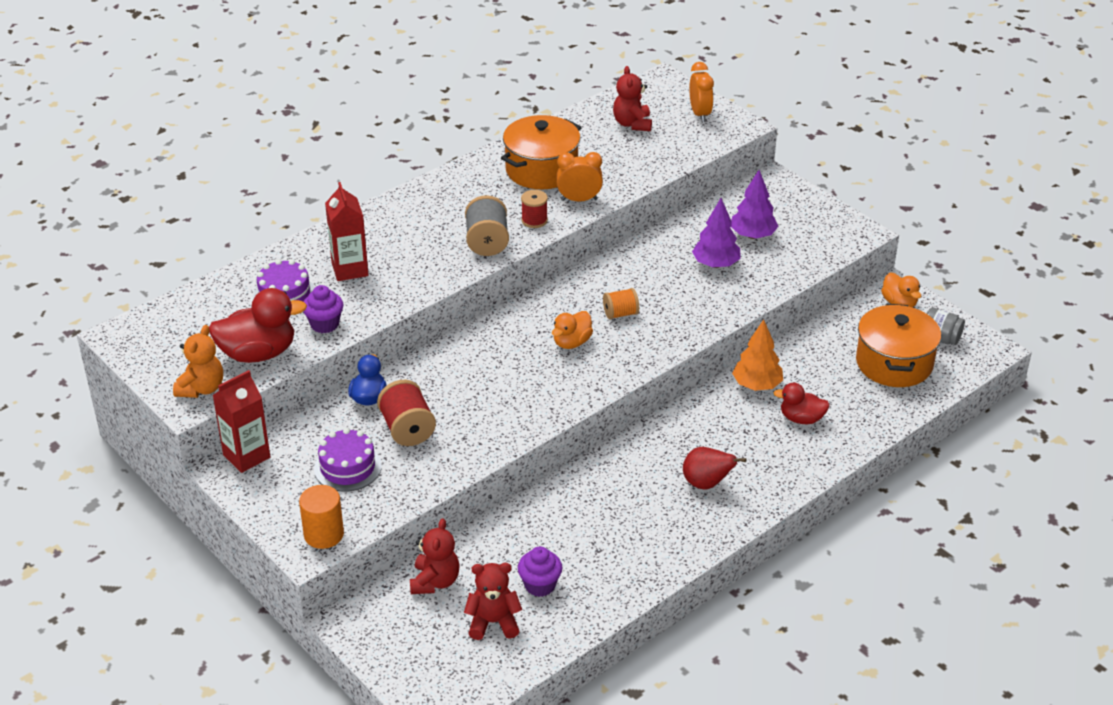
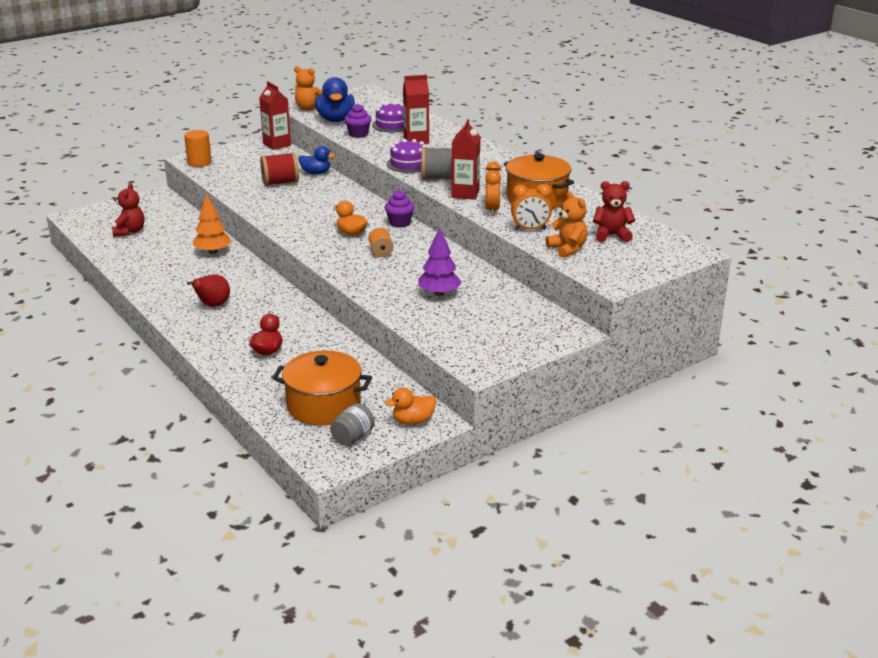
camera: 95 degrees right, 10 degrees down
(258, 353) = (335, 120): red duck -> blue duck
(347, 467) = (253, 168): purple cake -> purple cake (408, 164)
(435, 581) = (174, 217): red teddy bear -> none
(534, 220) = (465, 194): red spool -> red carton
(540, 585) = (151, 245): purple cupcake -> purple cupcake (399, 223)
(671, 150) = (567, 249): none -> orange teddy bear
(700, 114) = (632, 265): orange clock -> orange clock (530, 229)
(753, 235) = (480, 314): purple tree -> none
(756, 385) = (316, 335): orange tree -> orange tree (213, 252)

